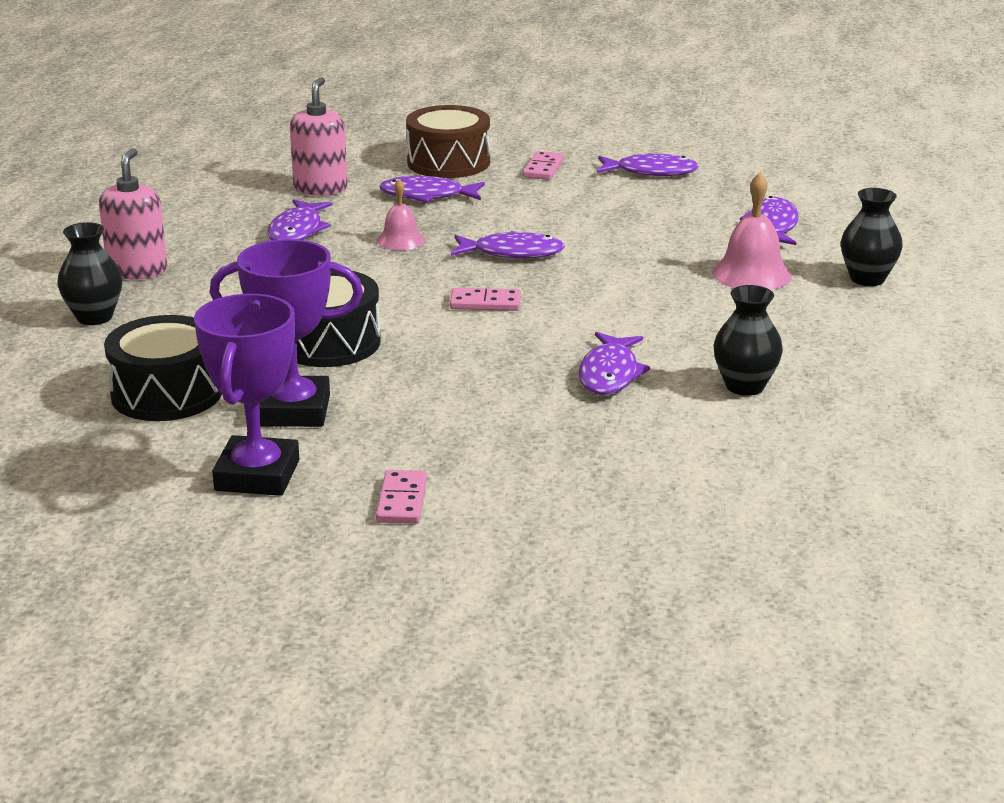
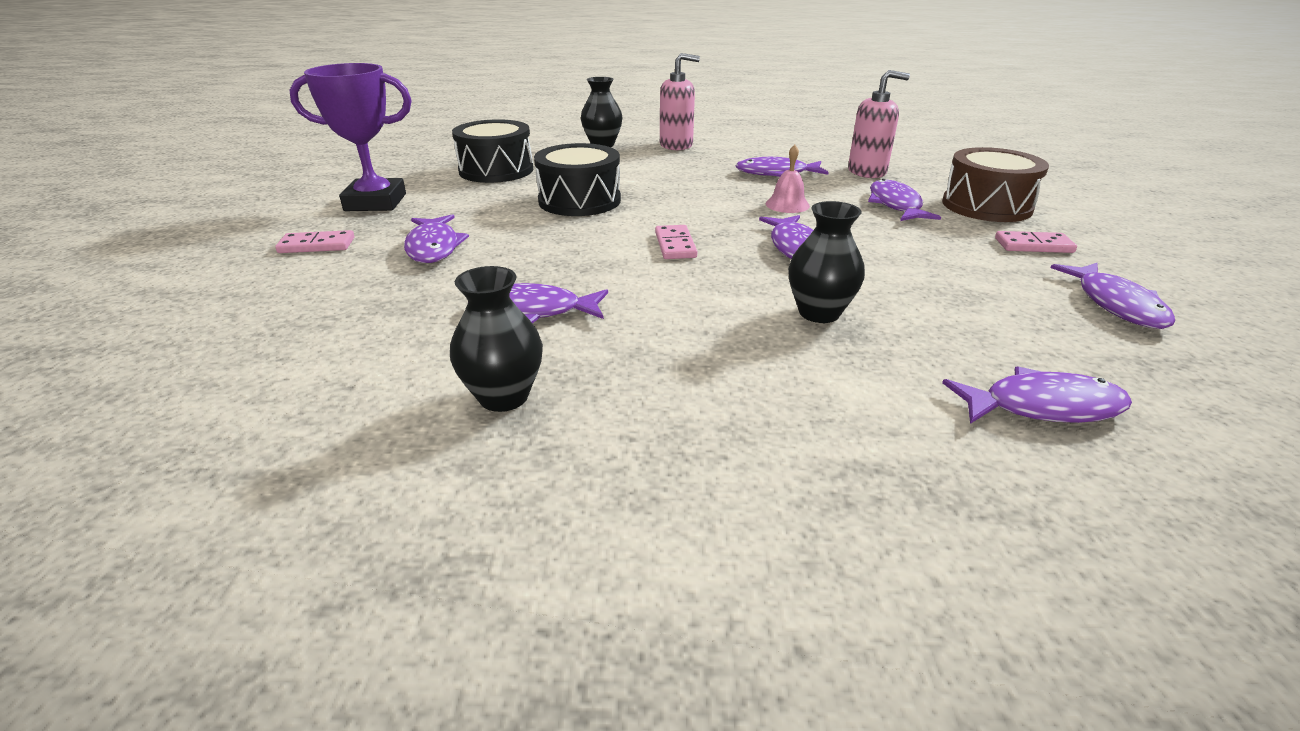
camera: 80 degrees right, 5 degrees up
(294, 411) = (468, 202): purple trophy -> none
(439, 426) = (434, 247): none -> purple fish
(751, 274) = (848, 392): pink bell -> none
(867, 279) = (914, 515): black vase -> black vase (819, 313)

